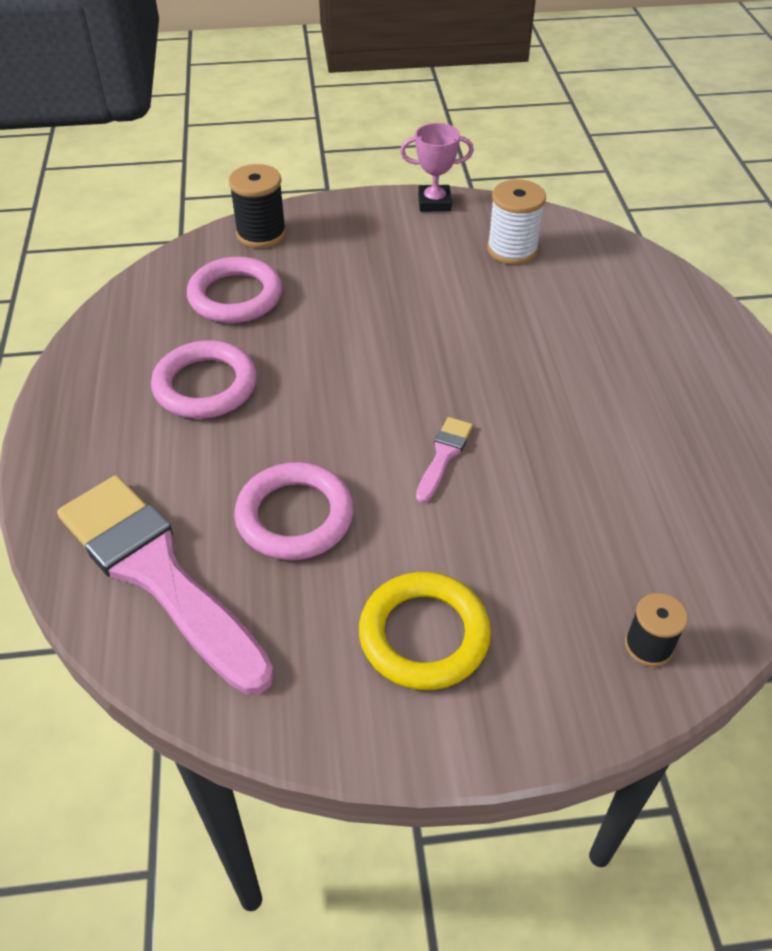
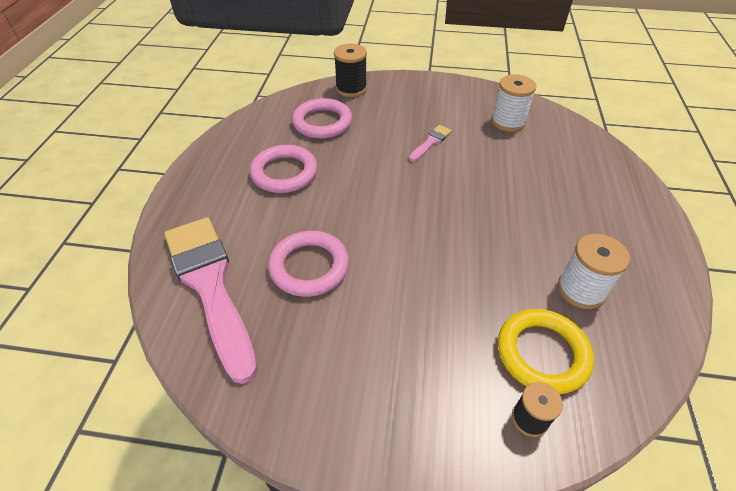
camera: 15 degrees right, 0 degrees up
(424, 635) = (367, 369): yellow ring -> yellow ring (542, 353)
(434, 203) = (465, 86): pink trophy -> none
(443, 455) = (421, 246): pink brush -> pink brush (431, 142)
(671, 471) = (581, 290): none -> white spool

